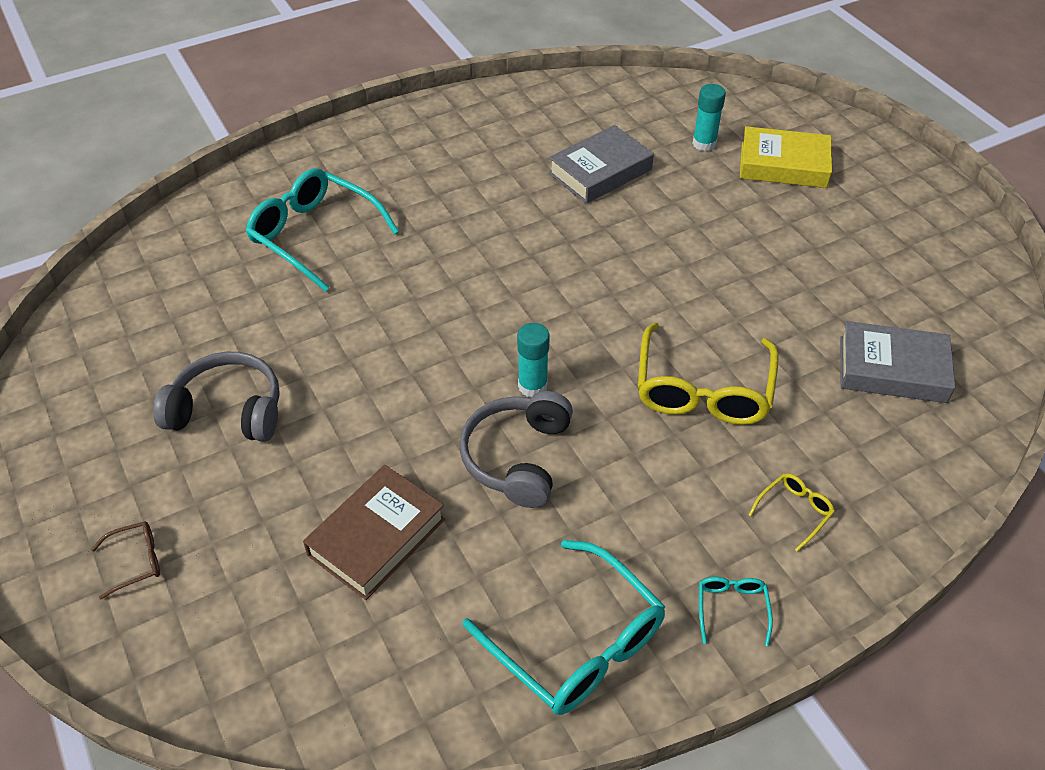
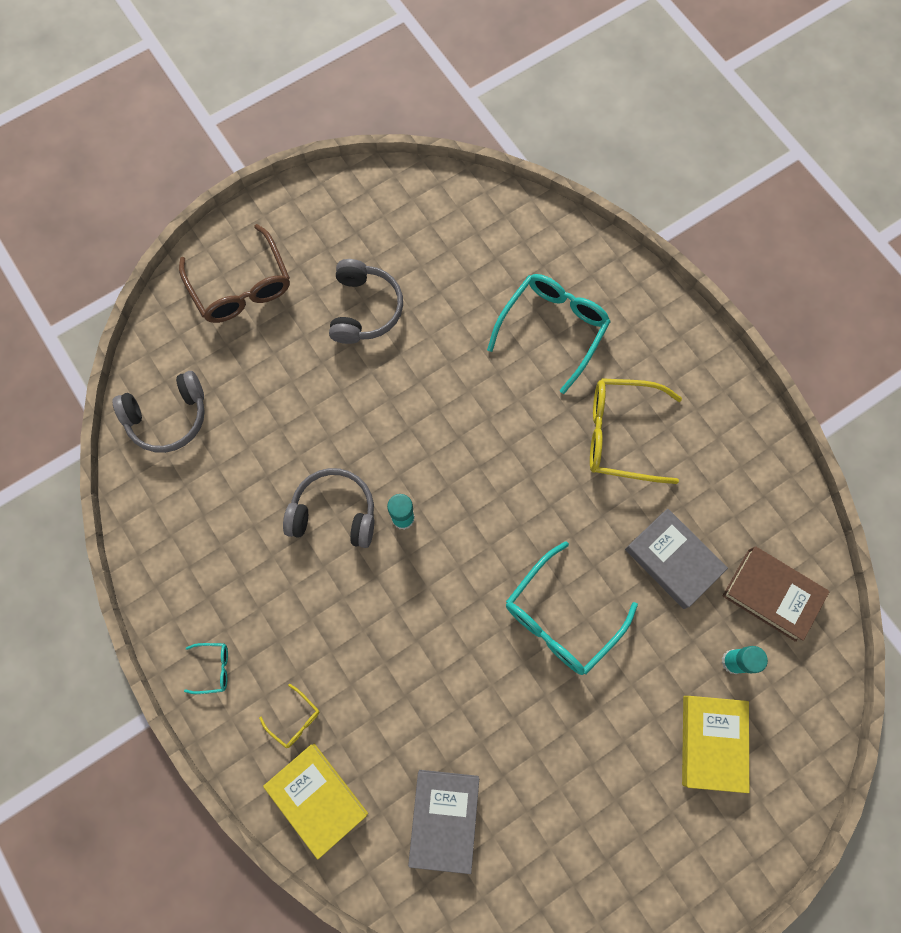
camera: 85 degrees right, 25 degrees up
(135, 562) = (241, 286): brown glasses -> brown glasses, size x2.23
(333, 670) = (168, 417): none -> grey headphones
(376, 537) = (263, 427): brown book -> brown book (771, 594)
(576, 642) = (187, 563): turquoise glasses -> turquoise glasses (562, 617)
(703, 389) = (410, 653): yellow glasses -> yellow glasses (621, 434)
(890, 490) = (317, 798): none -> yellow book

